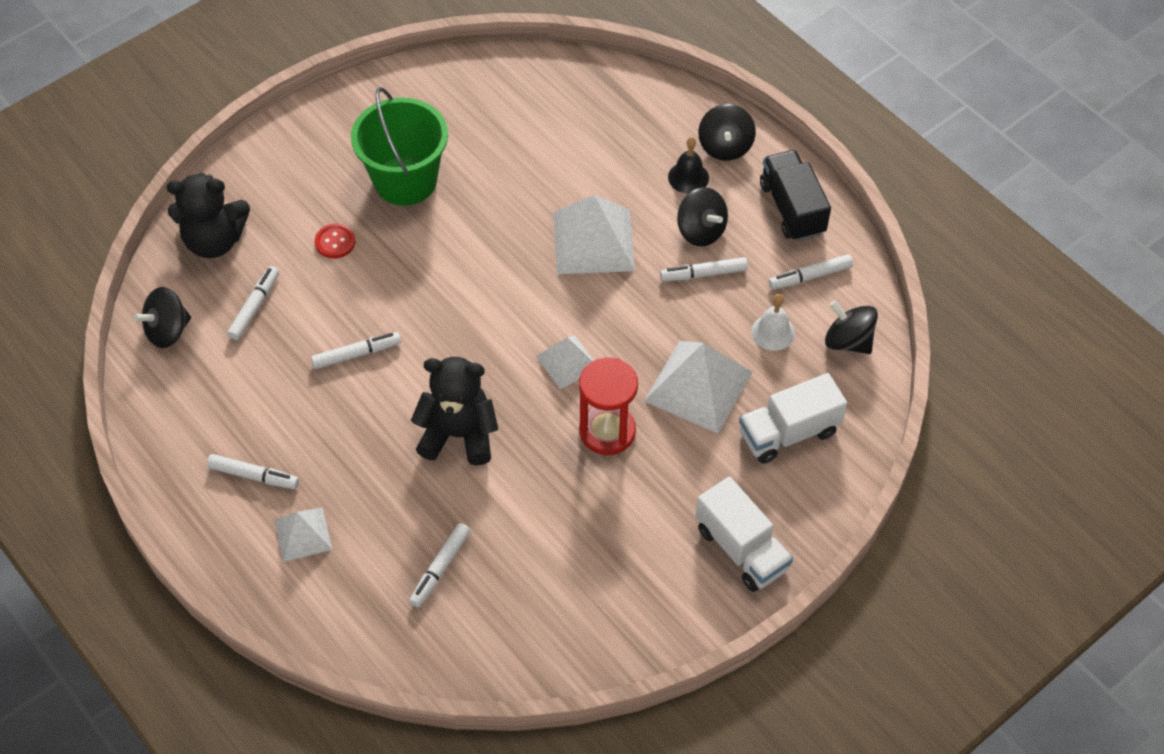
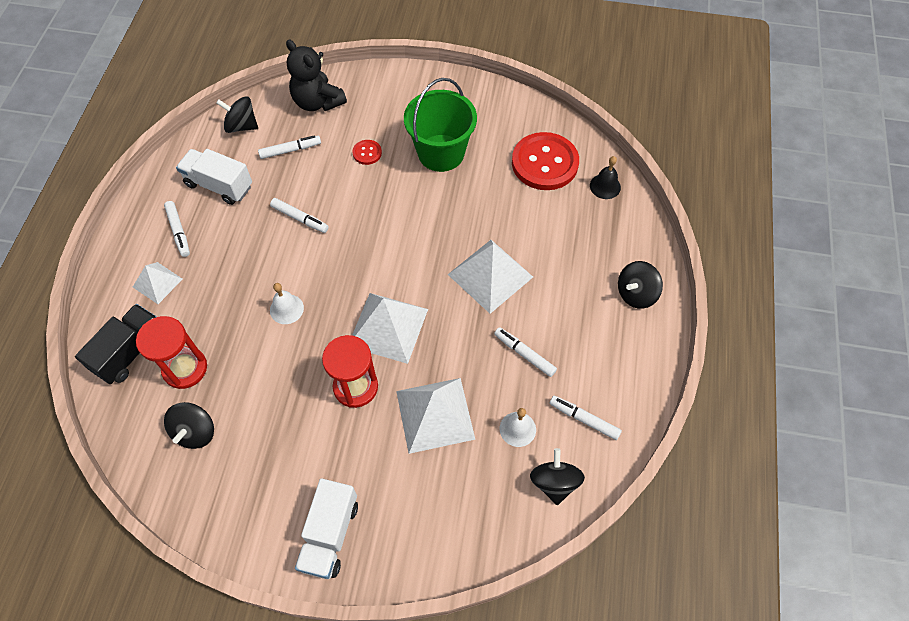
camera: 50 degrees right, 5 degrees up
(440, 568) = (185, 368): white marker -> red hourglass
(458, 435) = (286, 309): black teddy bear -> white bell
(510, 107) = (544, 163): none -> red button
(567, 362) = (388, 327): white pyramid -> white pyramid, size x1.74
(688, 177) = (590, 291): black bell -> black bell (605, 186)
(701, 231) = (556, 328): black spinning top -> black spinning top (195, 432)
(788, 433) = (446, 498): white truck -> white truck (219, 185)
(792, 209) = (627, 368): black truck -> black truck (131, 352)

